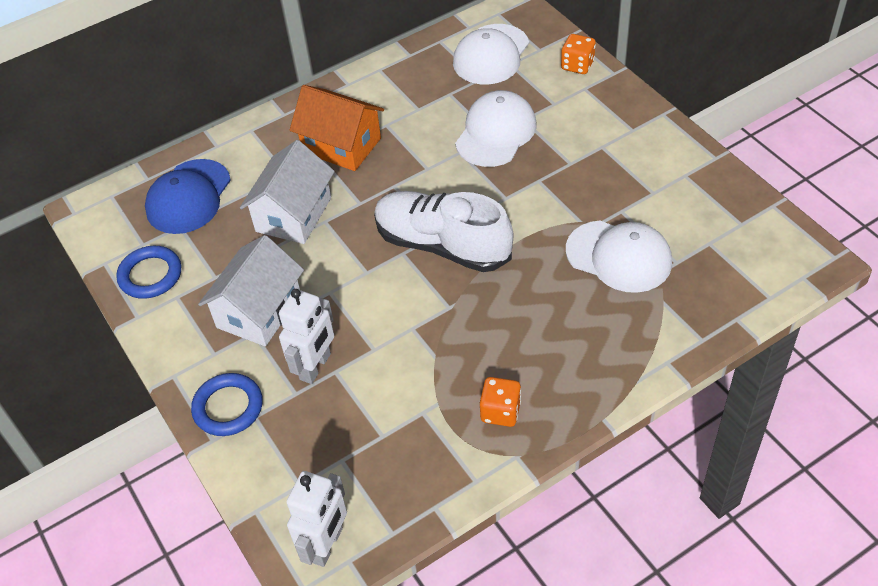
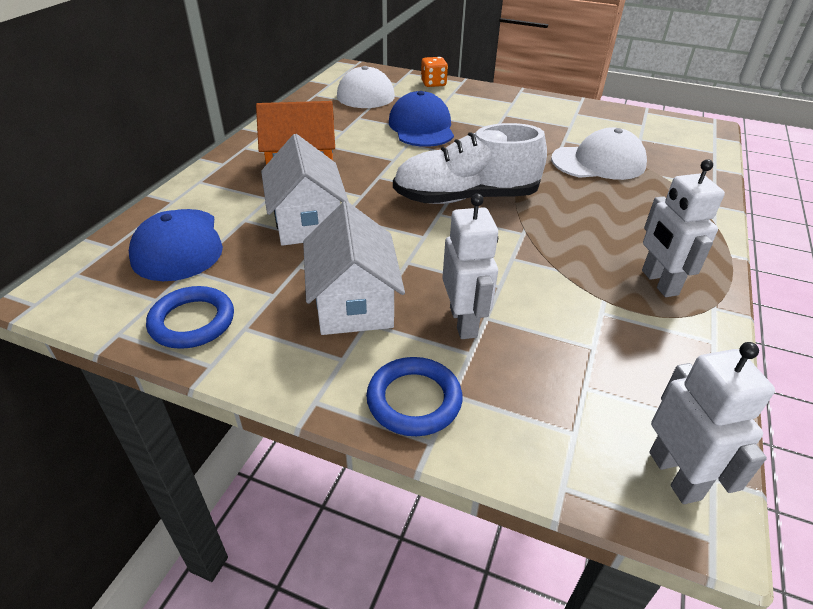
camera: 40 degrees left, 10 degrees down
(496, 133) = (421, 127): white cap -> blue cap
(500, 411) = (659, 283): orange dice -> white robot

